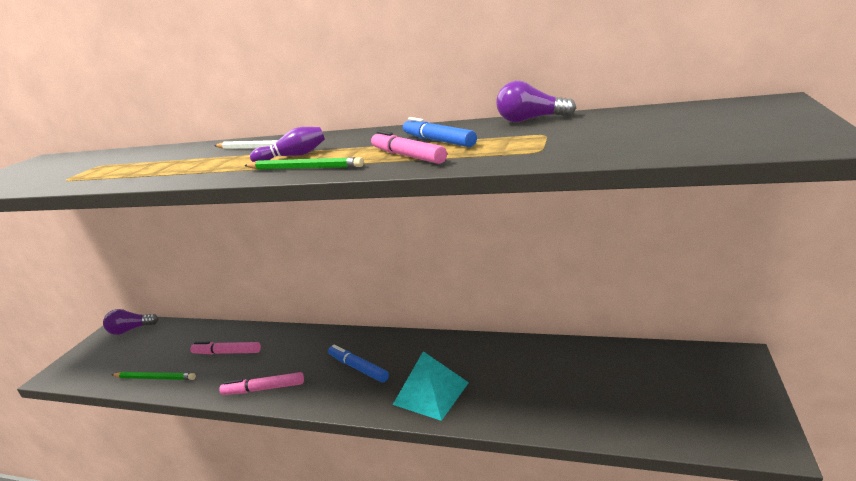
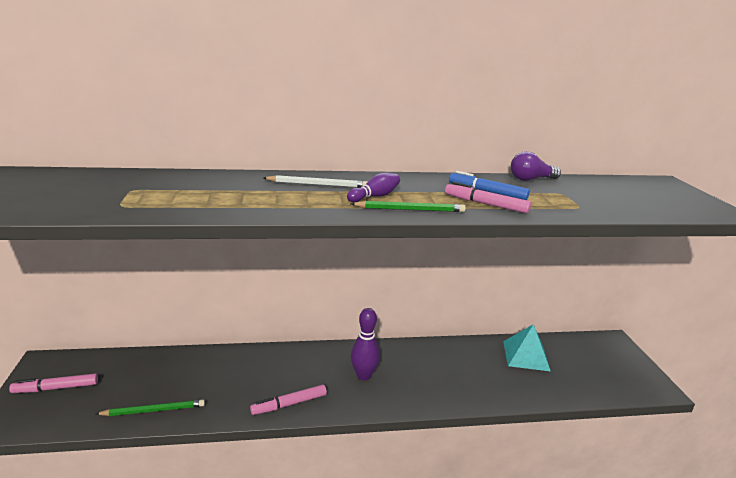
camera: 30 degrees left, 0 degrees up
(131, 330) = (67, 365): purple light bulb -> none
(227, 353) = (217, 376): pink marker -> pink marker (56, 388)
(358, 368) = (363, 375): blue marker -> purple bowling pin
(431, 393) = (440, 387): turquoise pyramid -> turquoise pyramid (526, 355)

